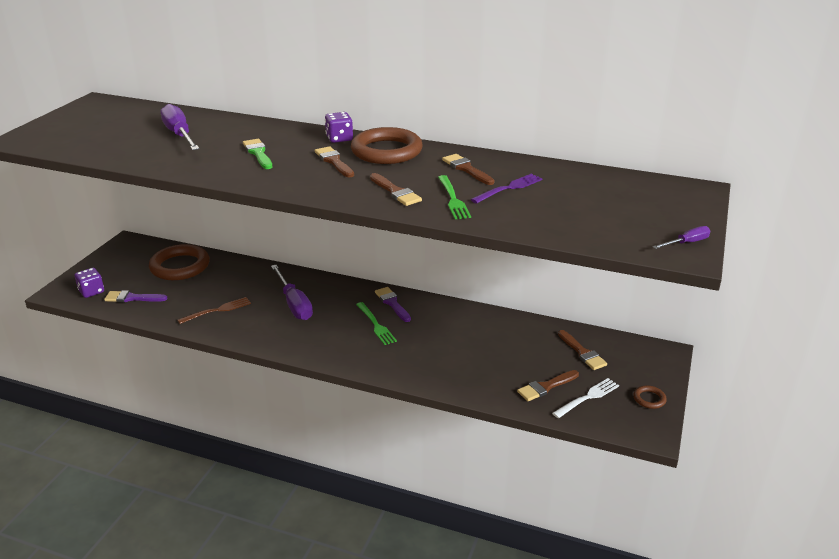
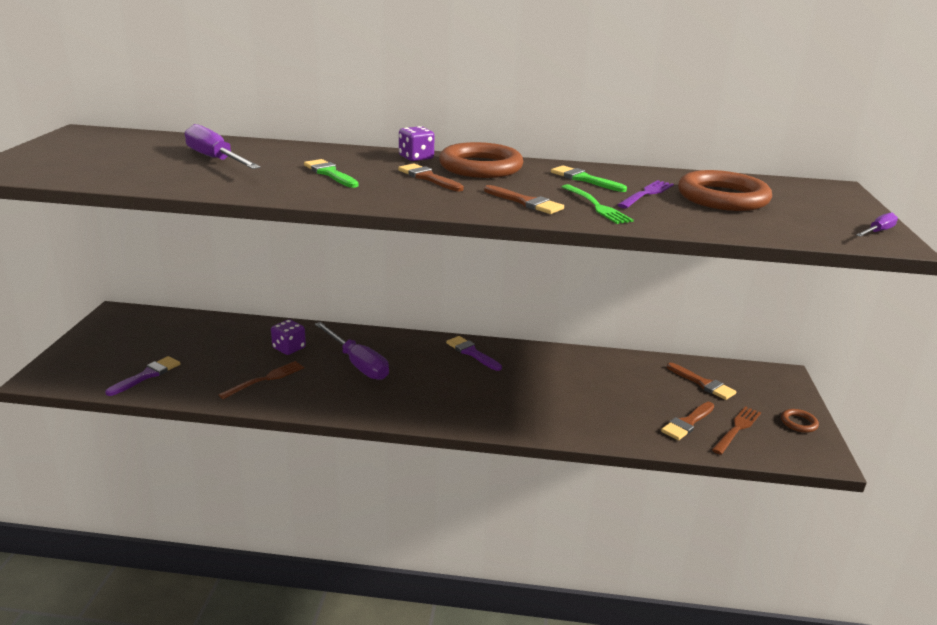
camera: 15 degrees left, 5 degrees down
(91, 291) = (88, 372): purple dice -> purple dice (289, 348)
(132, 298) = (147, 375): purple brush -> purple brush turned 135 degrees clockwise
(180, 266) = (196, 335): brown ring -> brown ring (722, 198)
(376, 325) = (465, 377): green fork -> none
(466, 169) = (584, 179): brown brush -> green brush
(587, 397) = (737, 429): white fork -> brown fork

